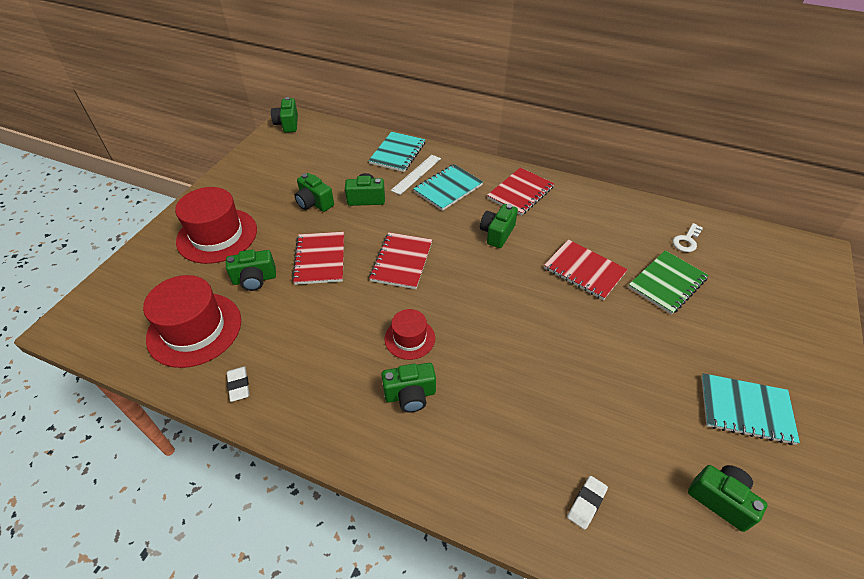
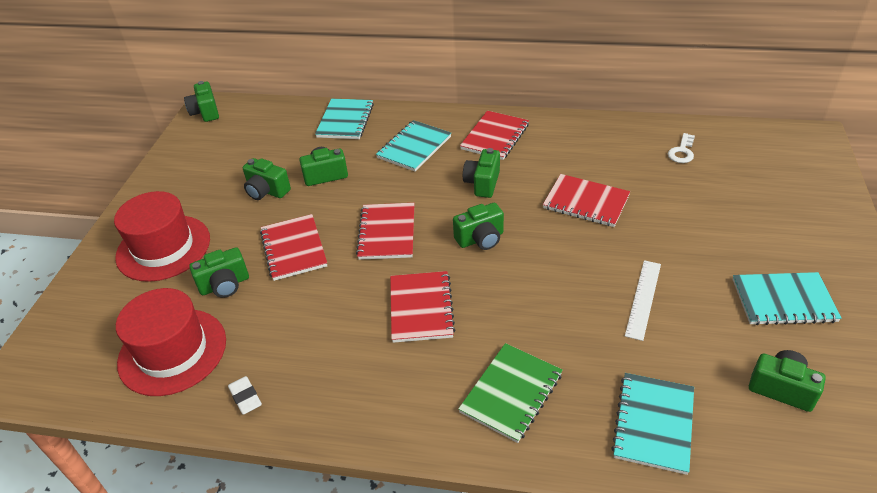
camera: 10 degrees left, 5 degrees down
(409, 338) = (421, 308): red hat -> red notebook
(410, 395) = (440, 364): green camera -> green camera (480, 239)
(416, 174) = (374, 139): white ruler -> white ruler (643, 299)
(586, 503) = (653, 423): white eraser -> turquoise notebook
(667, 283) = (674, 197): green notebook -> green notebook (511, 393)

